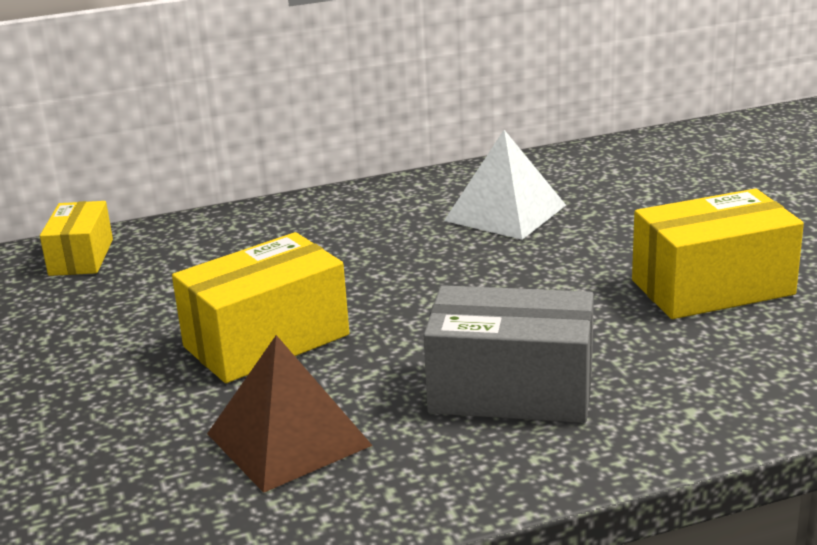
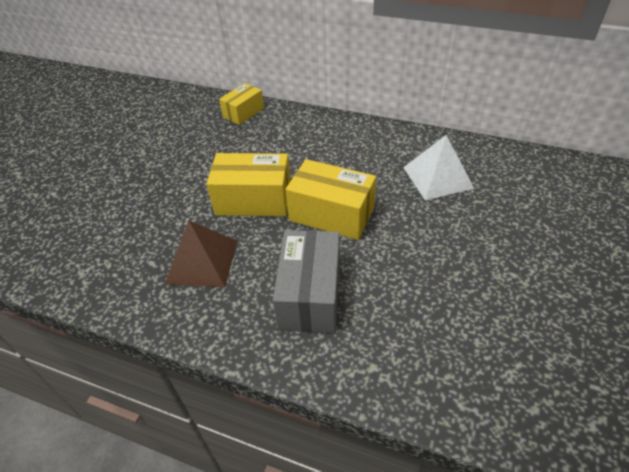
camera: 40 degrees right, 20 degrees up
(511, 391) = (310, 295): grey box -> grey box turned 45 degrees clockwise
(712, 287) = (483, 292): yellow box -> yellow box (331, 214)

